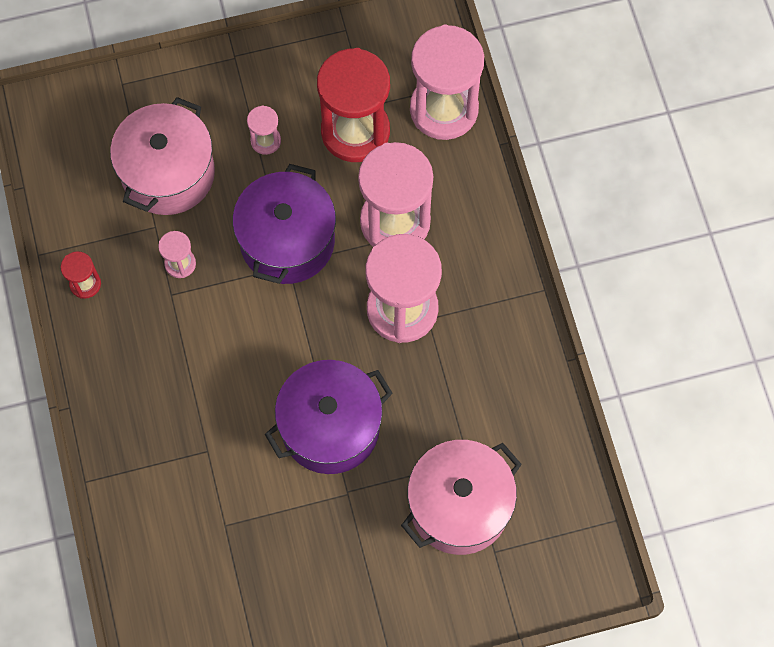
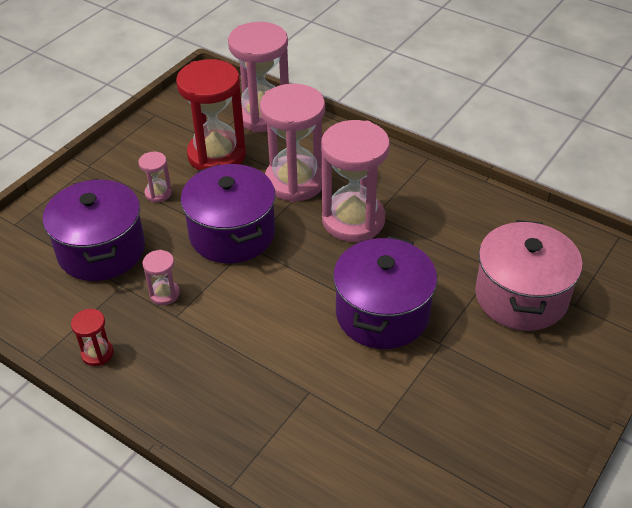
camera: 40 degrees left, 25 degrees down
(168, 173) = (101, 250): pink pot -> purple pot

